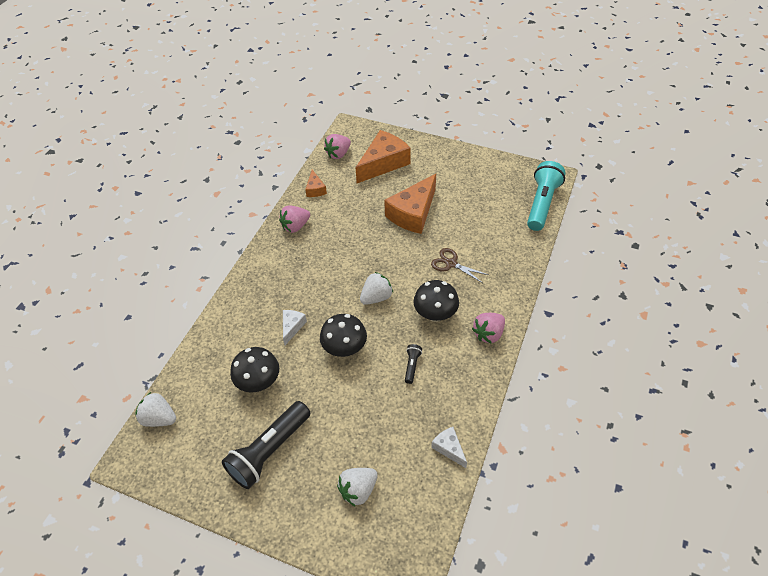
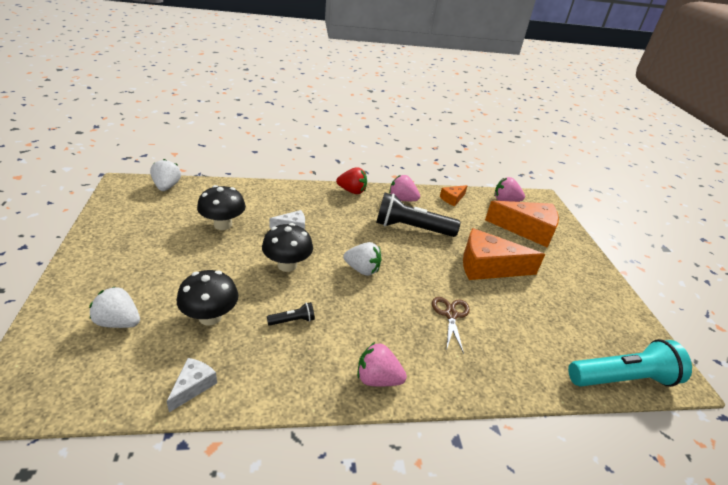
camera: 55 degrees right, 15 degrees down
(260, 259) = (352, 191): none -> red strawberry
(269, 451) = (151, 250): black flashlight -> black flashlight (411, 228)
(435, 314) = (372, 321): black mushroom -> black mushroom (210, 317)

